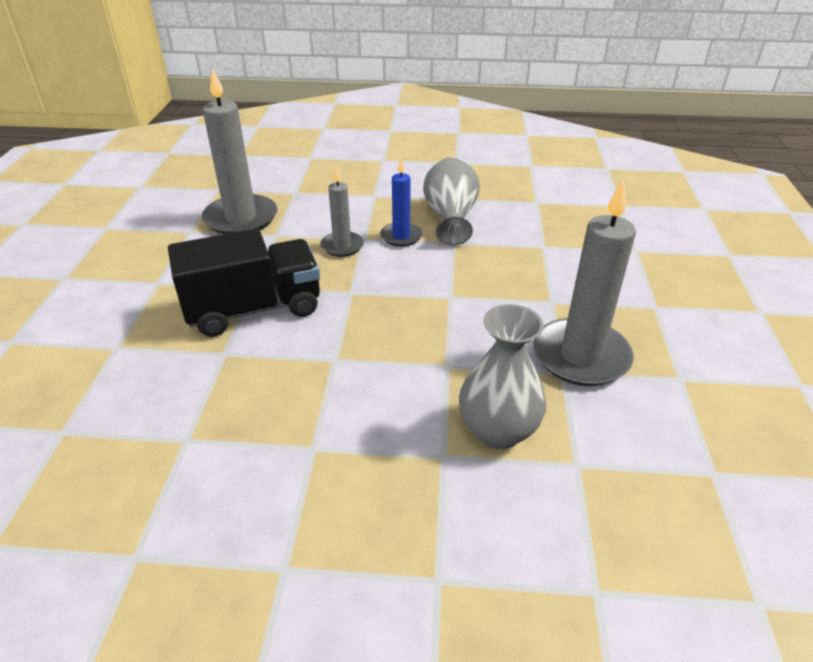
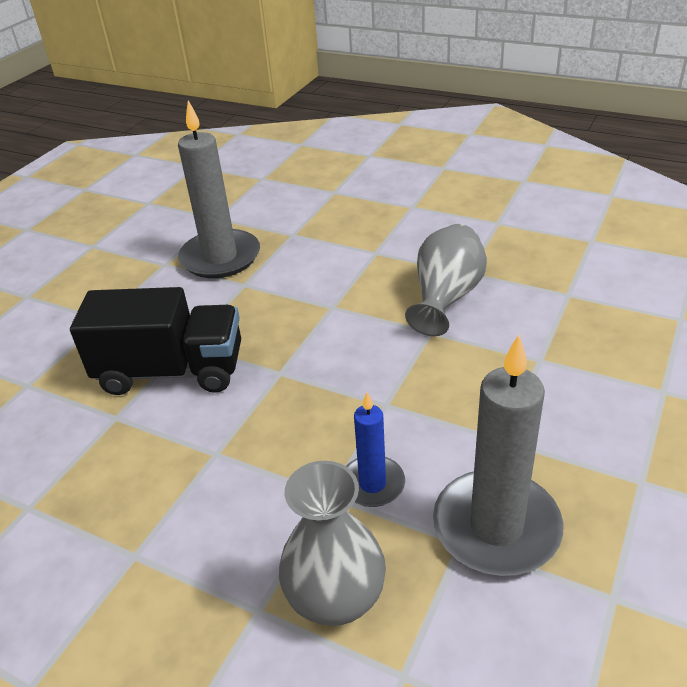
camera: 25 degrees right, 0 degrees up
(342, 246) = (303, 312): grey candle -> none
(401, 236) = (374, 312): blue candle -> blue candle (372, 484)

